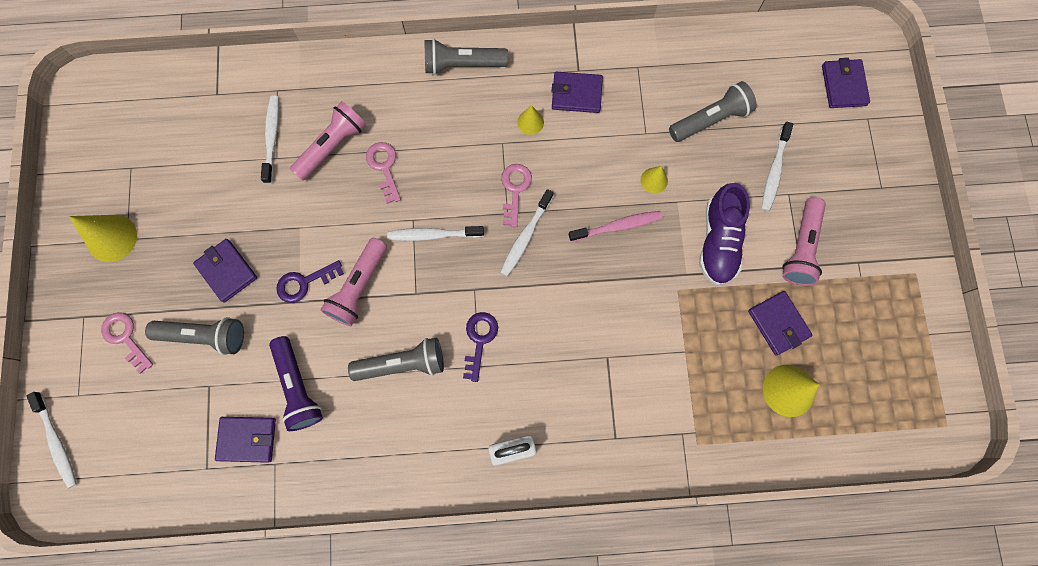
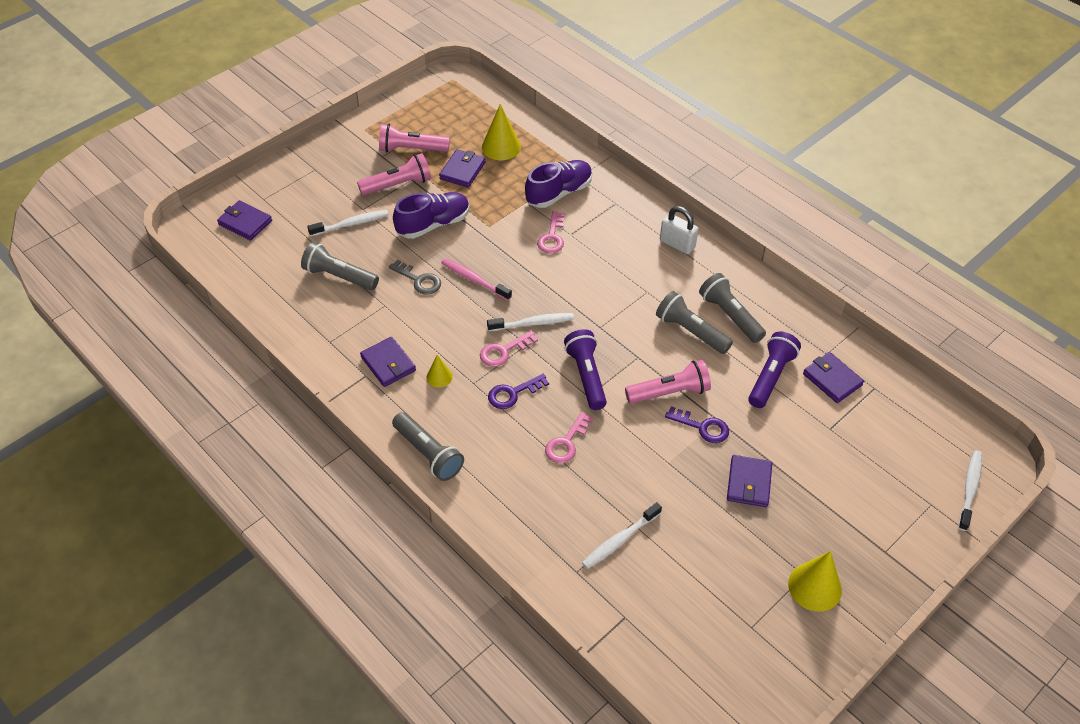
camera: 130 degrees left, 25 degrees down
(125, 338) = (864, 508): pink key -> pink key (552, 237)
(204, 336) = (805, 459): grey flashlight -> grey flashlight (730, 316)
(332, 146) = (584, 491): pink flashlight -> pink flashlight (412, 149)
(433, 234) = (586, 376): white toothbrush -> purple flashlight
(479, 340) = (630, 302): purple key -> purple key (513, 393)
(654, 180) = (419, 280): yellow cone -> grey key
(673, 393) = (559, 193): none -> purple shoe
(843, 85) = (245, 222): purple wallet -> purple wallet turned 75 degrees clockwise

